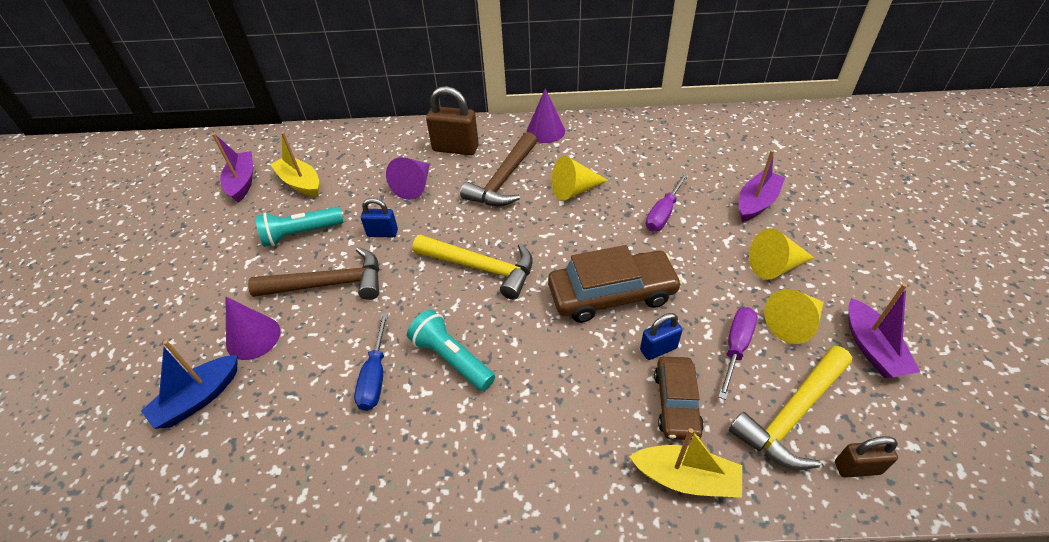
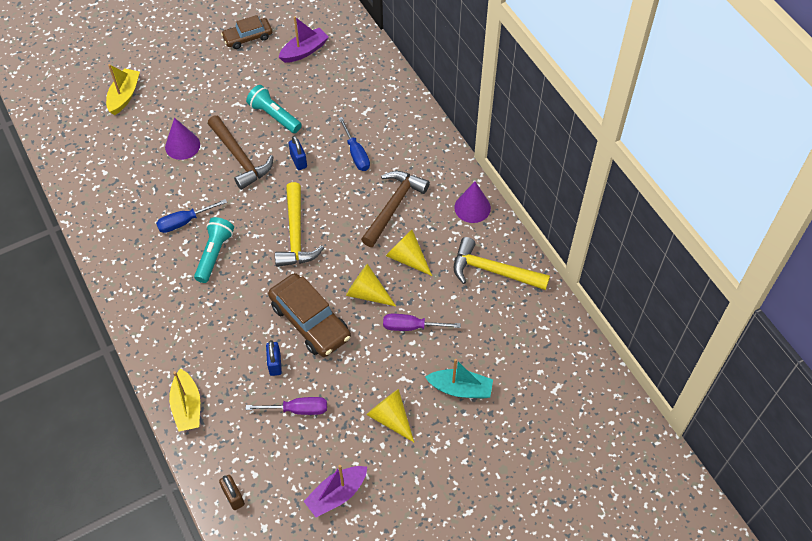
camera: 60 degrees right, 10 degrees up
(198, 398) = (133, 148): blue boat -> none
(300, 183) = (322, 84): yellow boat -> yellow boat (124, 96)
(414, 186) = (356, 153): purple cone -> blue screwdriver
(455, 148) = (413, 157): brown padlock -> none
(503, 180) = (393, 206): brown hammer -> brown hammer turned 120 degrees clockwise
(658, 349) = (275, 364): blue padlock -> blue padlock turned 45 degrees clockwise
(676, 403) = (237, 387): brown car -> brown car (248, 37)
(756, 203) = (460, 389): purple boat -> turquoise boat
(792, 415) = (257, 454): yellow hammer -> yellow hammer (493, 271)
(793, 323) = (336, 440): yellow cone -> yellow cone (367, 293)

